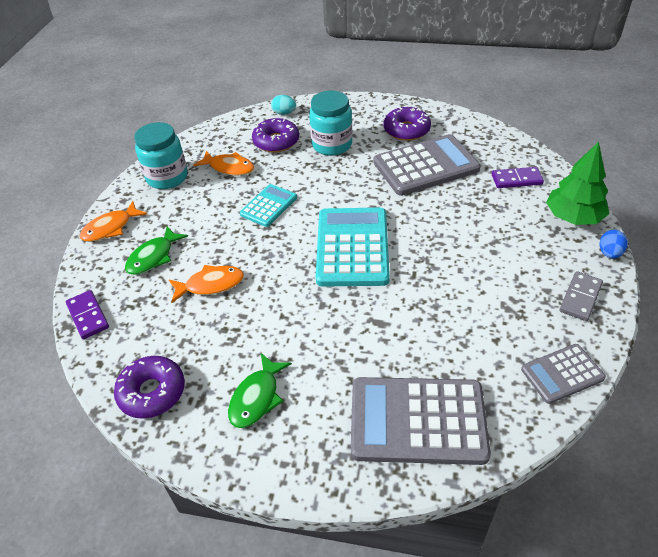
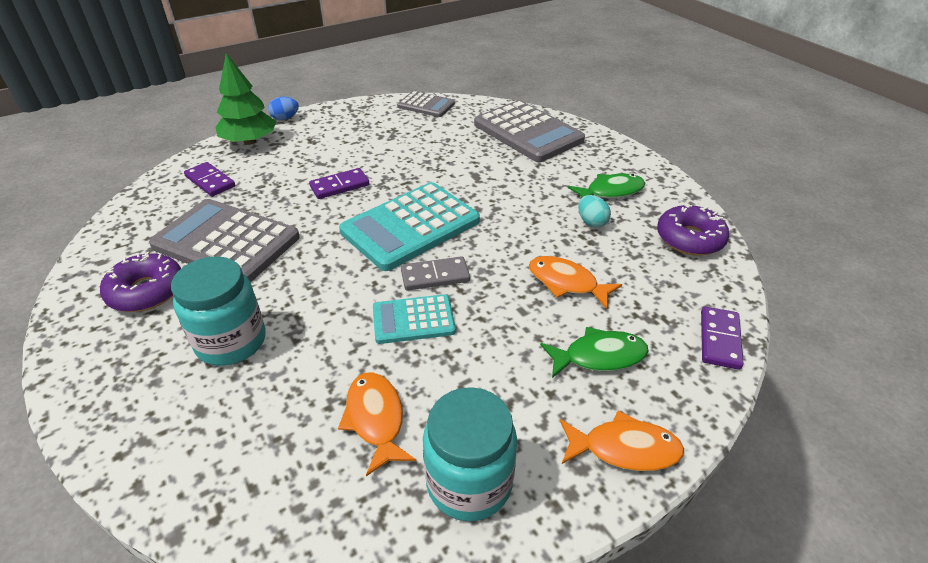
camera: 135 degrees left, 5 degrees down
(276, 141) = (264, 410): purple donut -> none
(284, 113) = (162, 463): turquoise egg -> turquoise egg (591, 222)
(445, 237) = (340, 186): none -> purple domino
(580, 297) = (348, 116): grey domino -> grey domino (435, 276)

